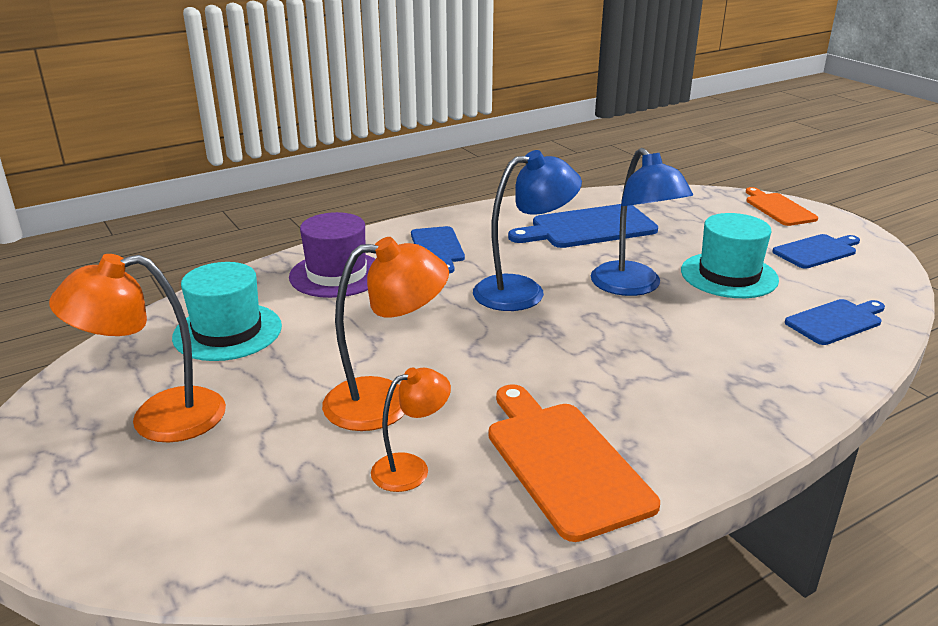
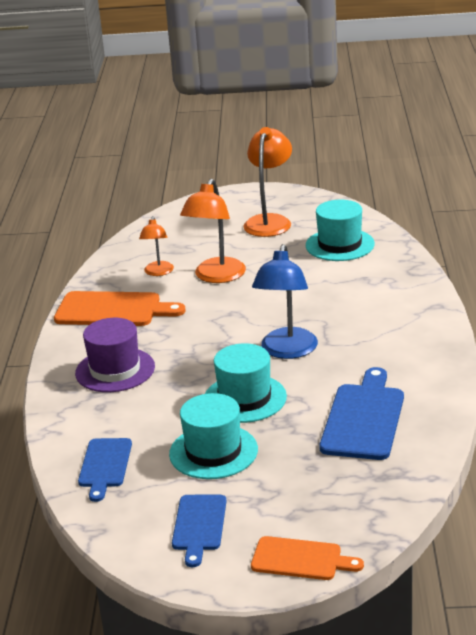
camera: 125 degrees right, 0 degrees up
(337, 274) = (383, 288): purple hat -> purple hat (115, 370)
(438, 248) = (391, 336): blue cutting board -> none
(633, 287) = (244, 398): blue lamp -> turquoise hat

